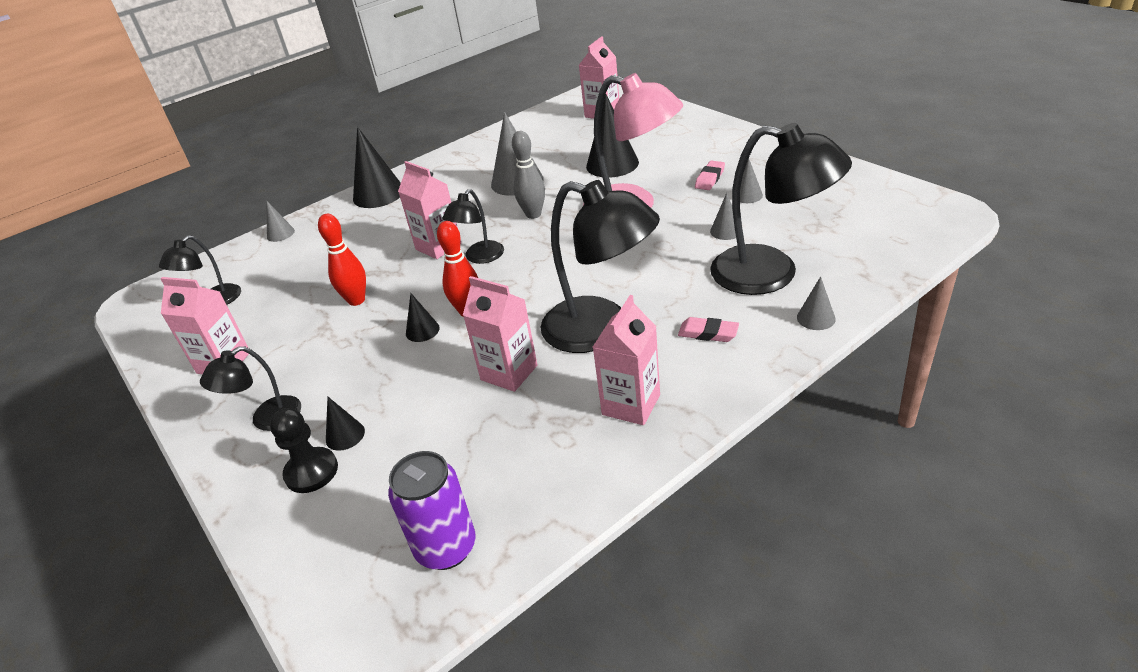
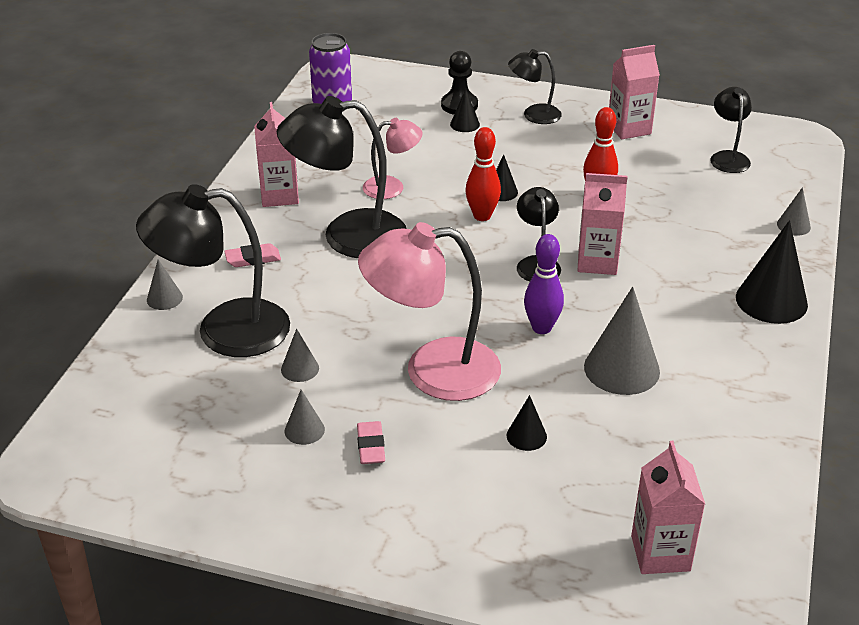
camera: 140 degrees right, 0 degrees up
(267, 419) = (534, 115): black lamp -> black lamp turned 105 degrees counterclockwise
(509, 372) = (392, 187): pink carton -> pink lamp
(533, 214) = (541, 328): grey bowling pin -> purple bowling pin
(612, 164) = (526, 436): black cone -> black cone, size x0.50

